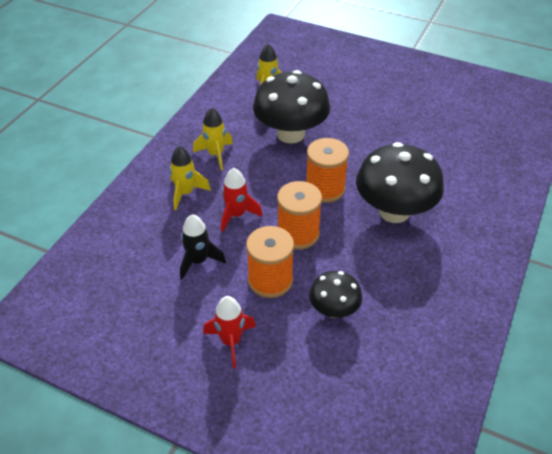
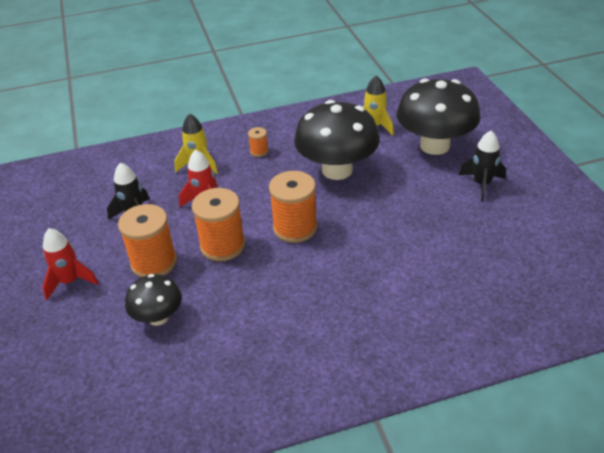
camera: 50 degrees right, 5 degrees down
(215, 155) = (259, 151): yellow rocket -> orange spool
(387, 90) = (482, 184): none -> black rocket
(394, 211) = (320, 284): black mushroom -> black mushroom (434, 145)

